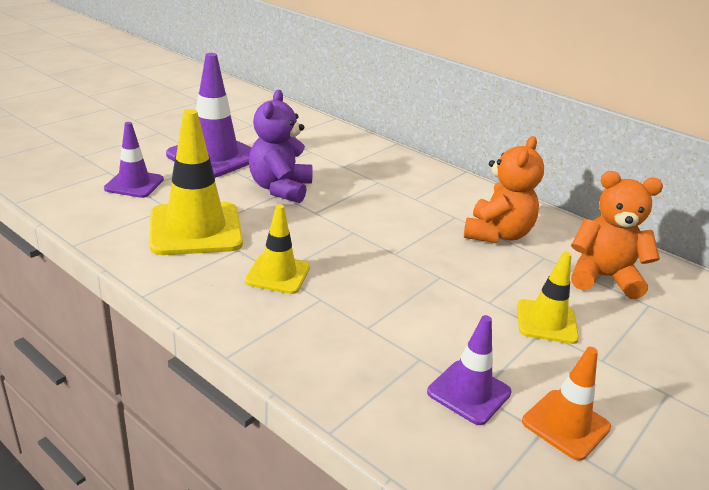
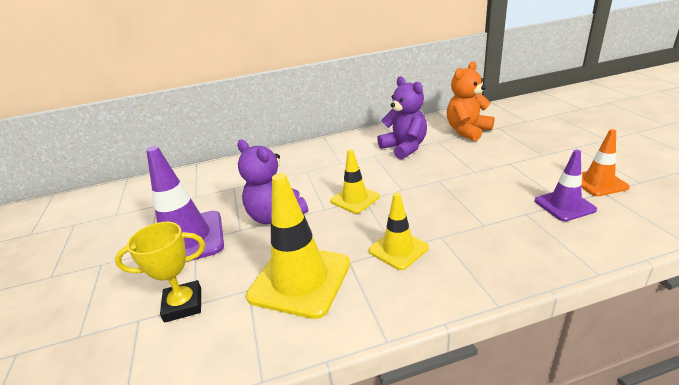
camera: 50 degrees left, 0 degrees up
(134, 184) = (183, 305): purple traffic cone -> yellow trophy
(497, 234) = (404, 148): orange teddy bear -> purple teddy bear
(546, 322) = (502, 160): yellow traffic cone -> yellow traffic cone (355, 199)

